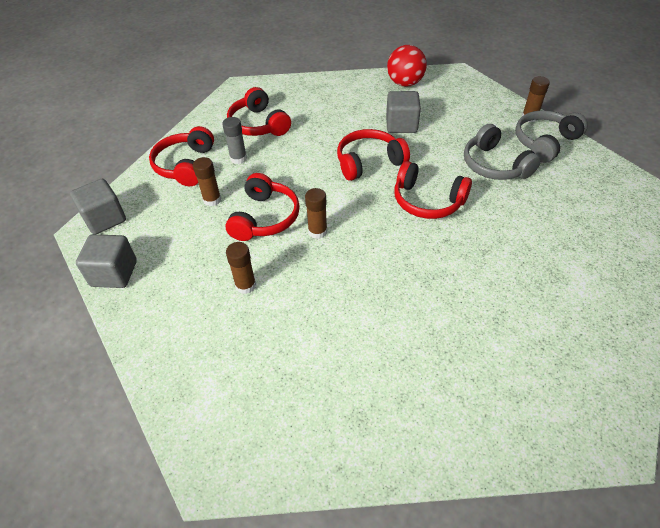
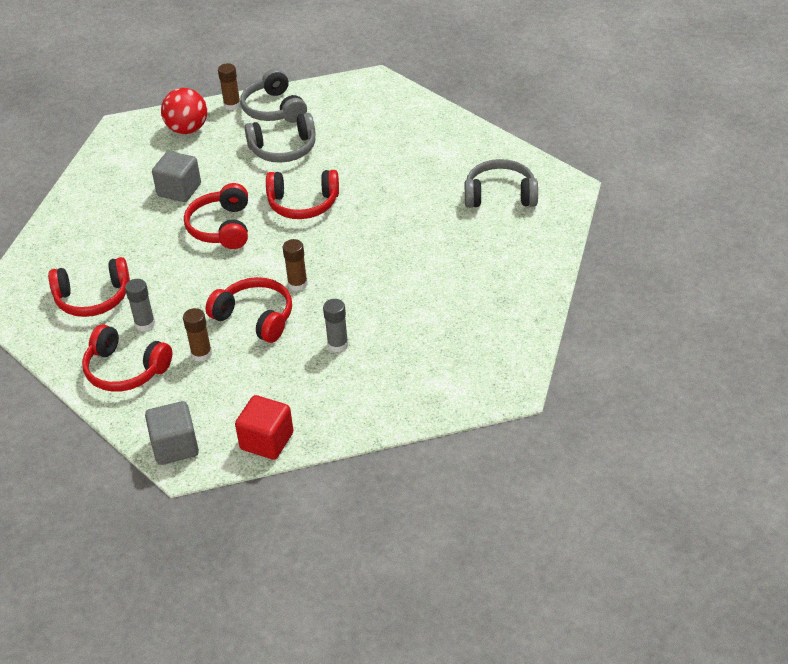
camera: 70 degrees left, 5 degrees down
(114, 273) = (267, 441): grey cube -> red cube
(245, 285) = (337, 344): brown glue stick -> grey glue stick
(405, 83) = (107, 168): red ball -> red ball (187, 129)
(427, 201) = (303, 204): red headphones -> red headphones turned 45 degrees clockwise
(544, 362) = (500, 195): none -> grey headphones

